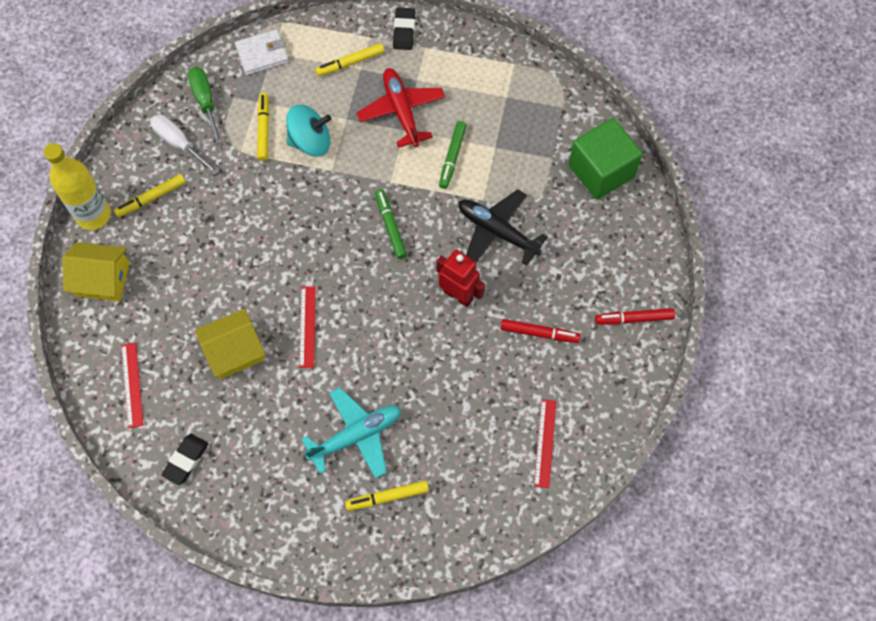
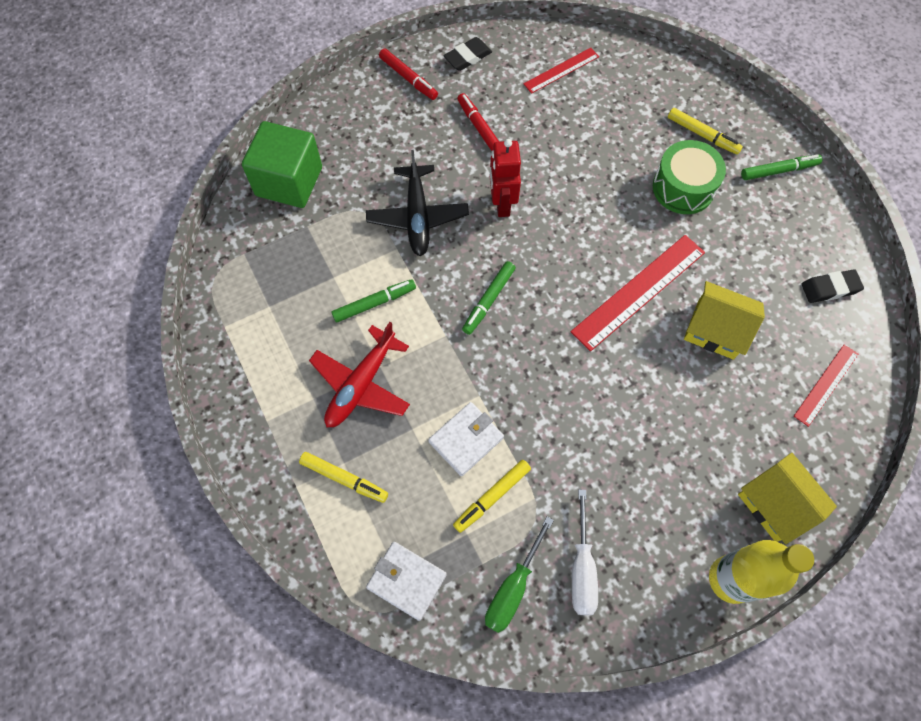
camera: 130 degrees left, 0 degrees up
(151, 198) = (660, 538): yellow marker -> none
(304, 524) = (778, 170): none -> green marker
(307, 326) = (638, 291): red ruler -> red ruler, size x1.74
(310, 142) = (466, 440): turquoise spinning top -> white wallet
(356, 436) = (683, 187): turquoise plane -> green drum
(404, 31) = (262, 457): black eraser -> black eraser (467, 57)

